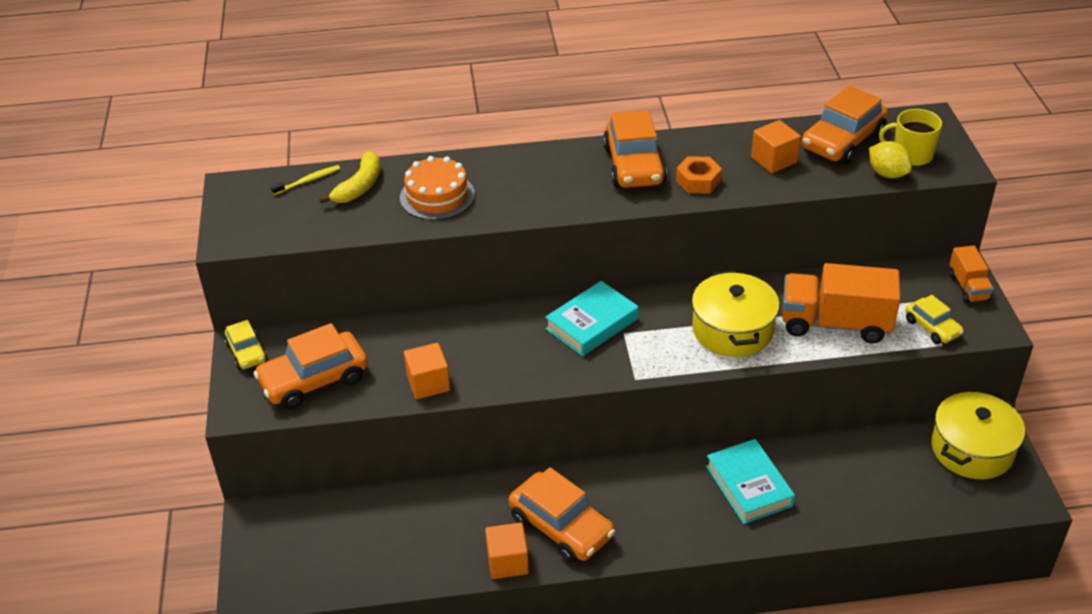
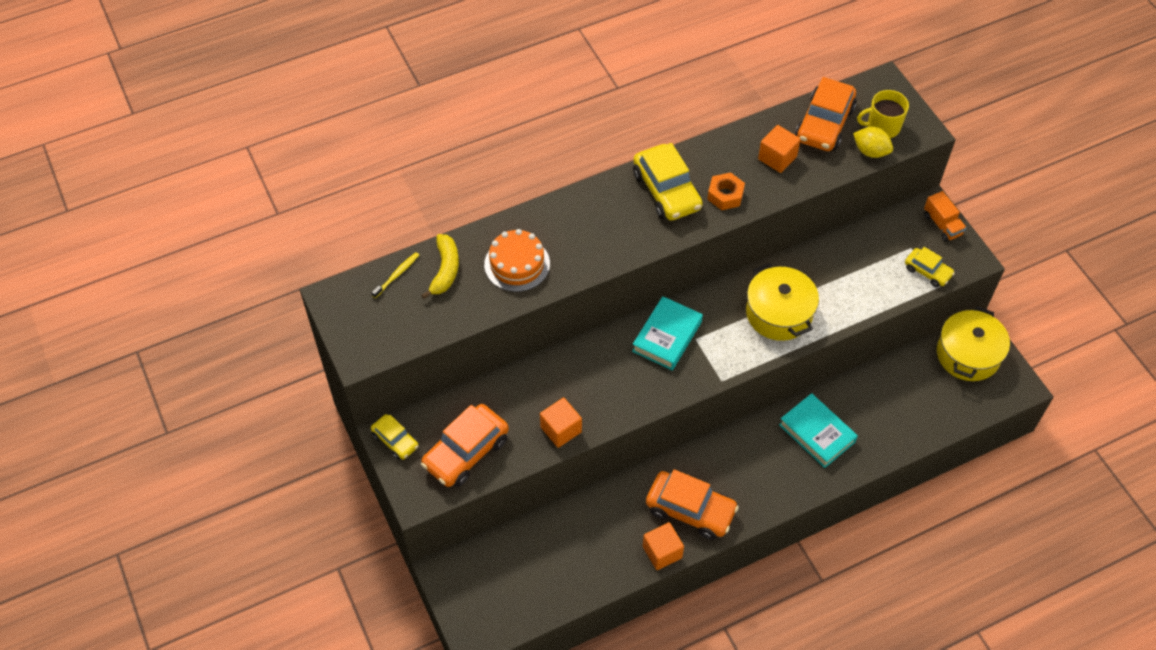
camera: 20 degrees left, 15 degrees up
(634, 166) = (667, 191): orange car -> yellow car
(835, 323) = (854, 286): orange truck -> none

